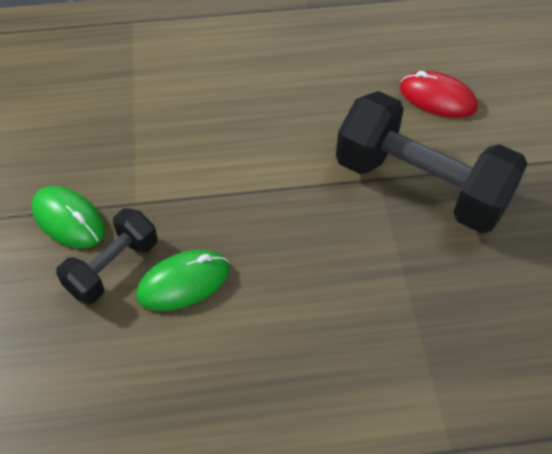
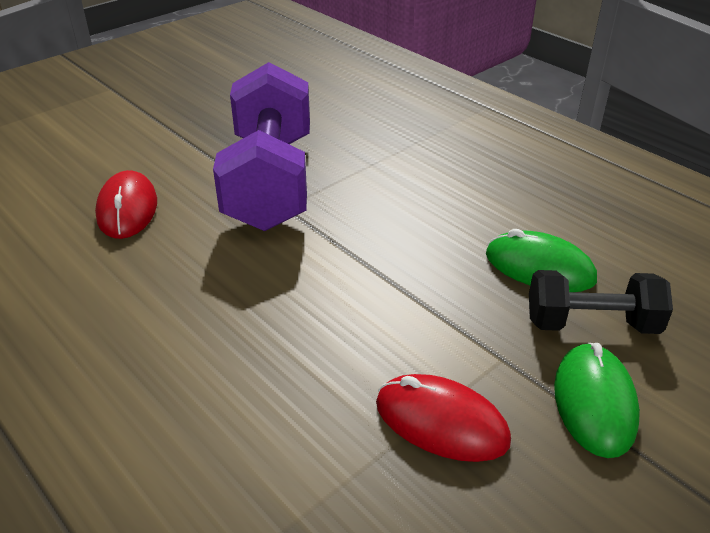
camera: 125 degrees left, 15 degrees down
(126, 149) = (441, 422): none -> red mouse
(420, 186) = (270, 181): black dumbbell -> purple dumbbell

